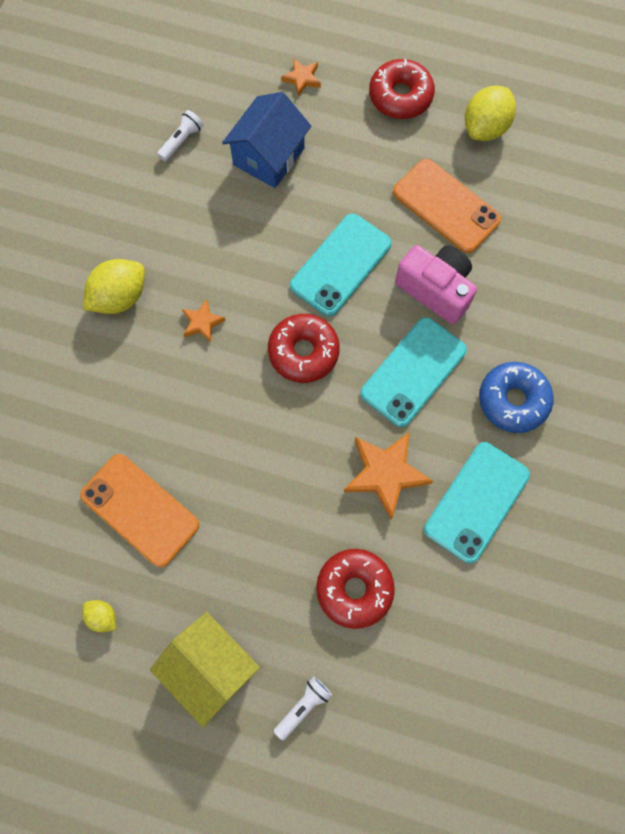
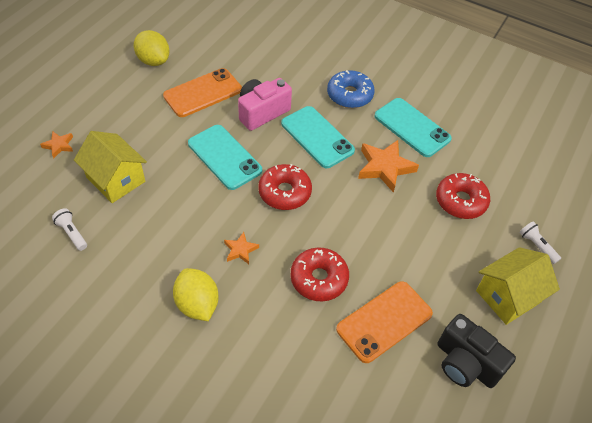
camera: 80 degrees left, 20 degrees down
(102, 616) = (466, 363): yellow lemon -> black camera
(269, 156) = (116, 179): blue house -> yellow house
(400, 96) = (106, 95): red donut -> red donut (319, 279)

